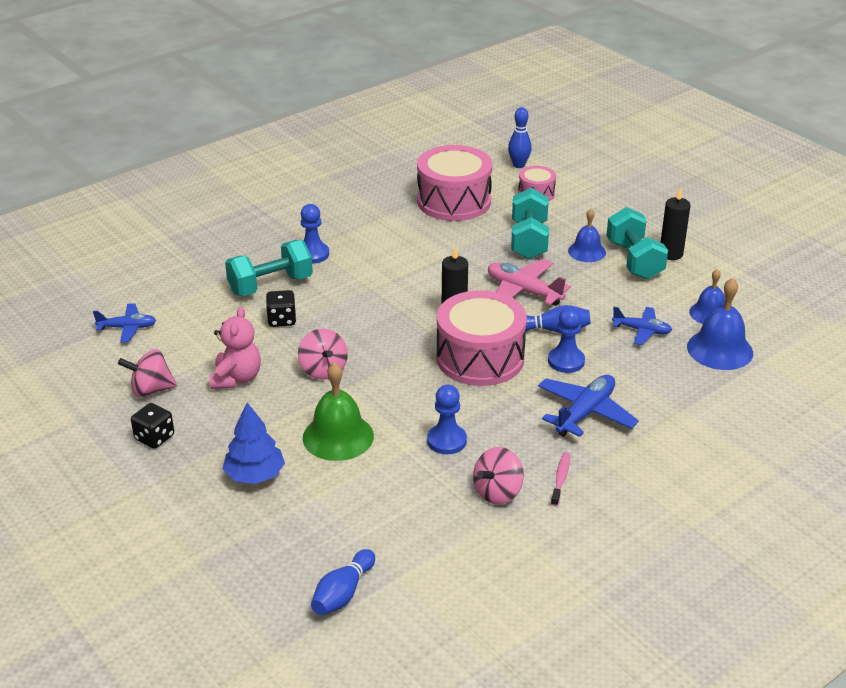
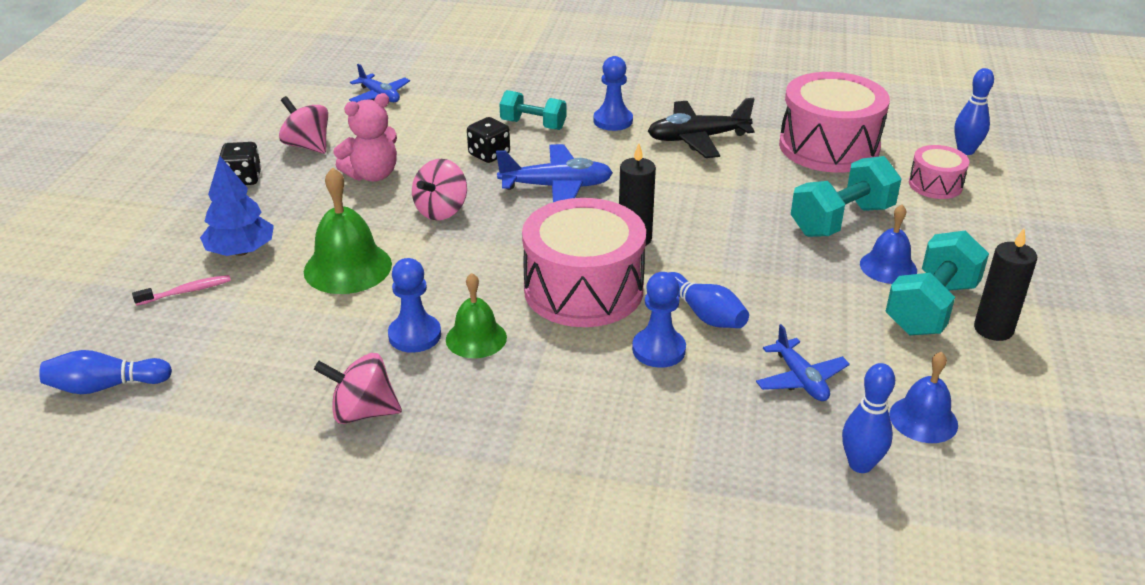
camera: 50 degrees right, 0 degrees up
(270, 285) = (533, 125): turquoise dumbbell -> turquoise dumbbell, size x0.66
(380, 237) = (697, 139): none -> black plane
(478, 419) = (476, 338): none -> green bell
(523, 291) = (743, 261): pink plane -> none
(561, 478) = (436, 448): pink toothbrush -> pink toothbrush (186, 291)
(585, 413) = (580, 410): blue plane -> blue plane (556, 187)
(720, 349) = (860, 464): blue bell -> blue bowling pin

